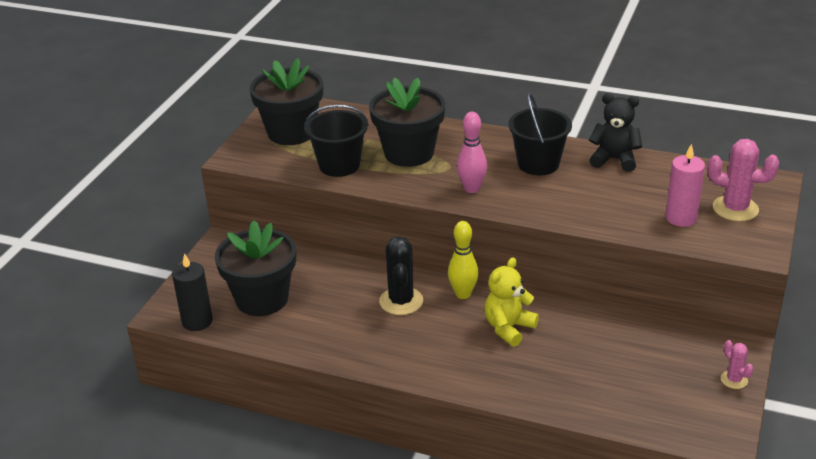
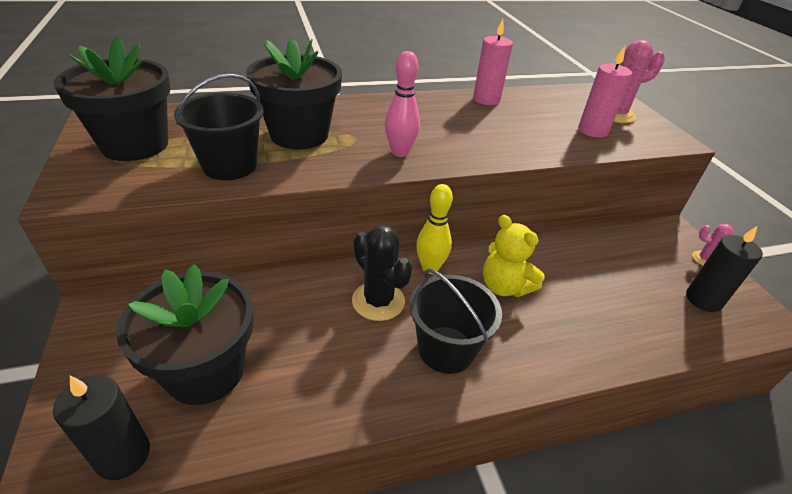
camera: 40 degrees left, 5 degrees up
(508, 328) = (504, 286): yellow teddy bear -> yellow teddy bear turned 45 degrees counterclockwise
(538, 164) = (432, 116): black bucket -> black bucket (446, 349)
(614, 160) = (486, 99): black teddy bear -> pink candle
(678, 403) = (703, 299): none -> black candle

